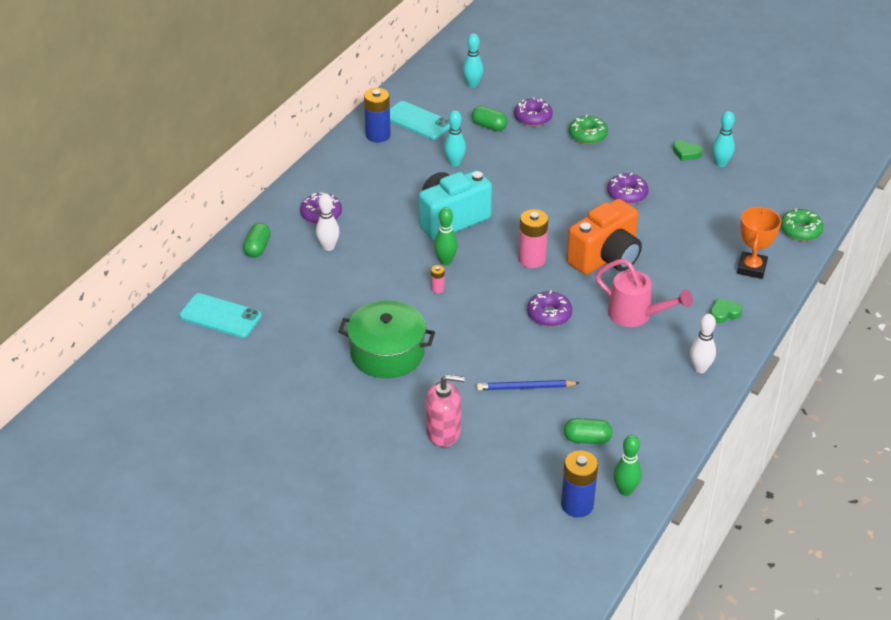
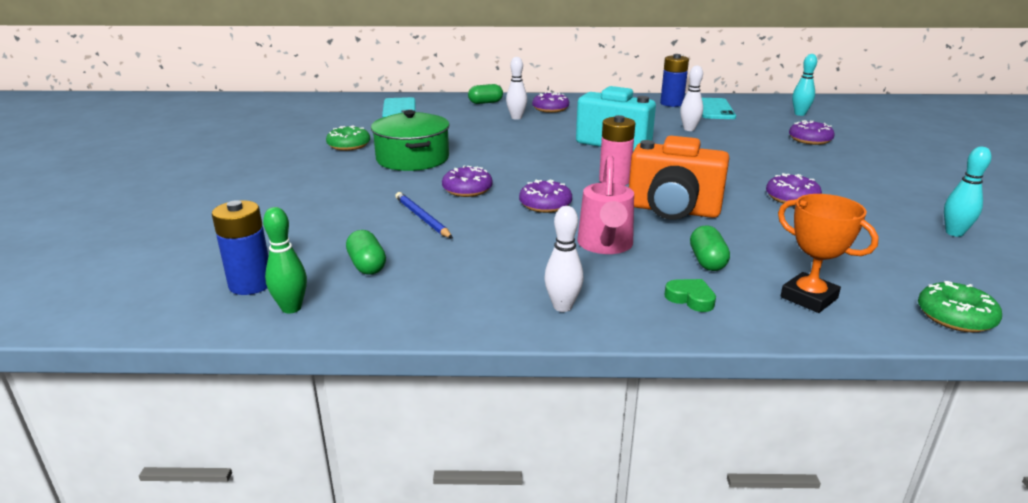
camera: 60 degrees right, 15 degrees down
(437, 289) = (518, 157): pink battery -> none
(443, 432) = (325, 199): pink soap dispenser -> none
(445, 261) = (558, 152): green bowling pin -> none
(454, 163) = (689, 129): turquoise bowling pin -> white bowling pin
(487, 344) = (467, 189): none -> purple donut
(489, 126) = (761, 129): green capsule -> green capsule (707, 261)
(587, 135) = (838, 163): green donut -> green donut (349, 145)
(686, 153) = (924, 211): green heart -> none
(751, 268) = (808, 298): orange trophy -> orange trophy turned 60 degrees clockwise

